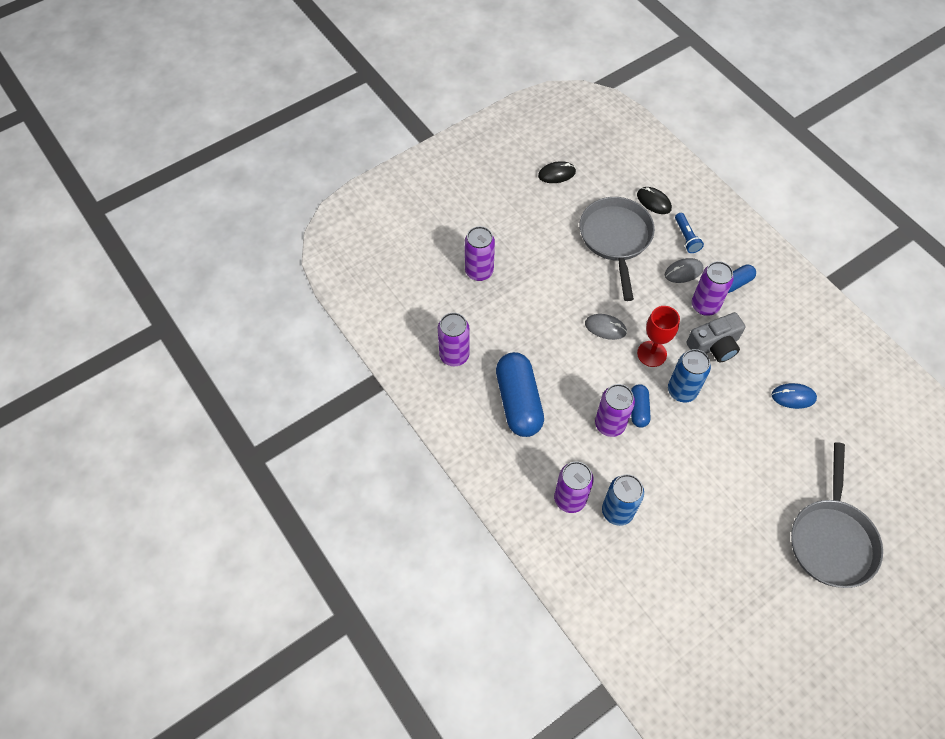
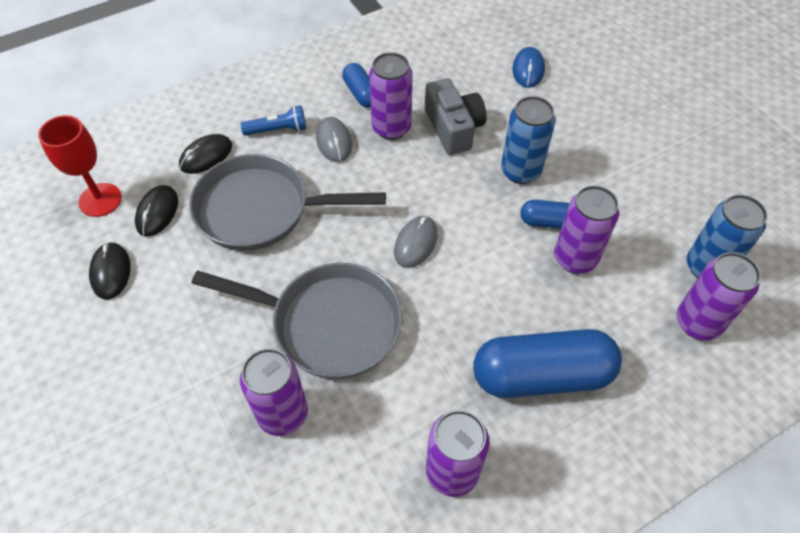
camera: 85 degrees left, 5 degrees down
(603, 186) = (157, 212): none -> black mouse
(652, 354) = (462, 195): red goblet -> red goblet (100, 200)
(831, 539) = (705, 71): grey pan -> grey pan (328, 324)

